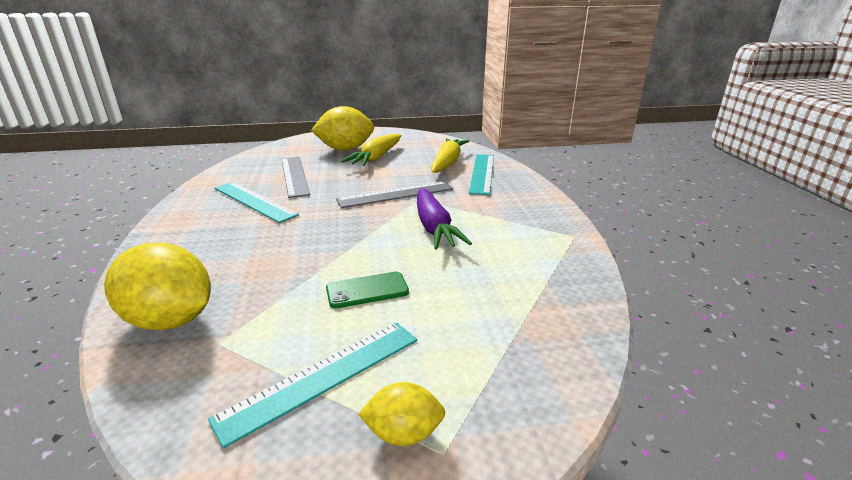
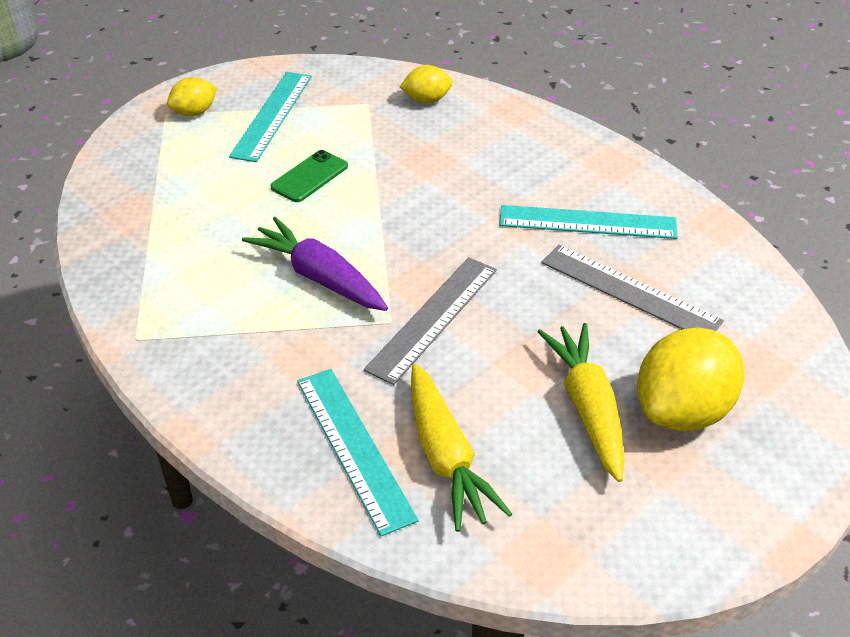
camera: 145 degrees right, 15 degrees up
(170, 320) = (426, 100): yellow lemon -> yellow lemon, size x0.53

